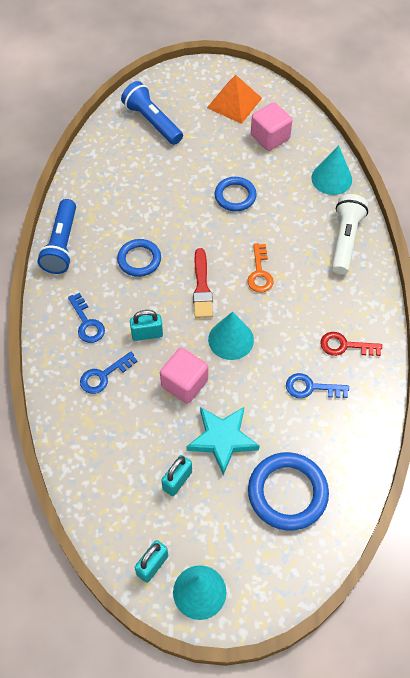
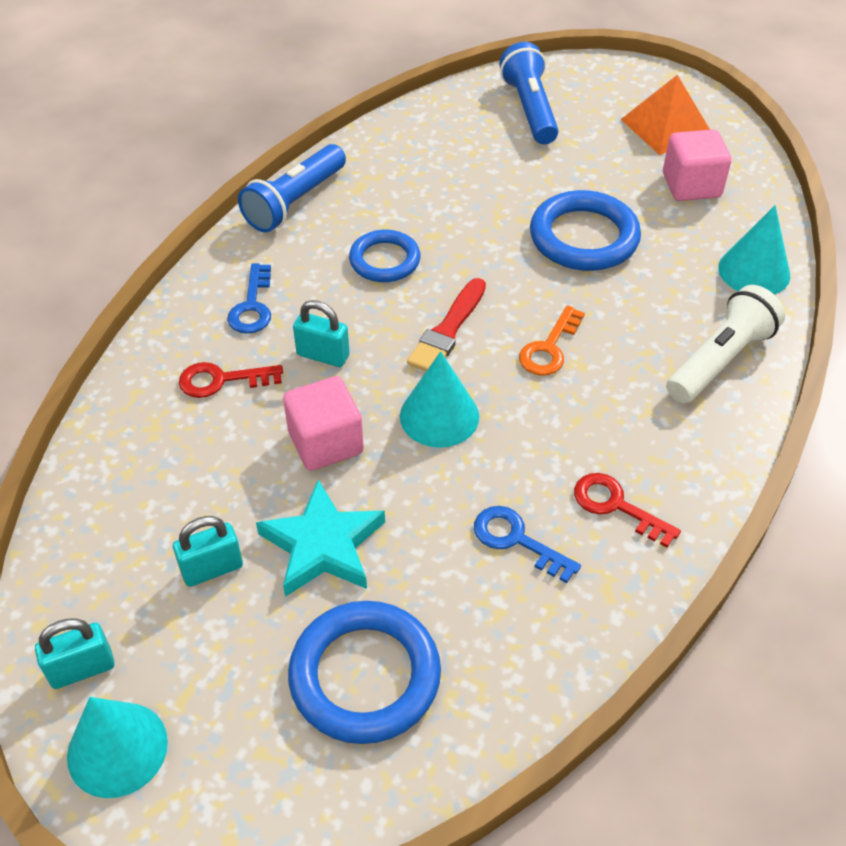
camera: 30 degrees right, 10 degrees down
(104, 375) = (221, 380): blue key -> red key
(235, 196) = (584, 237): blue ring -> blue ring, size x1.57

